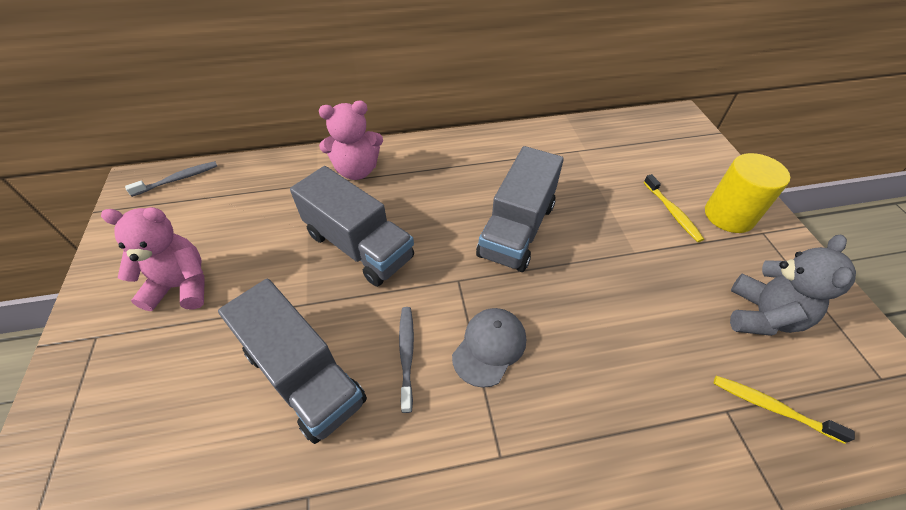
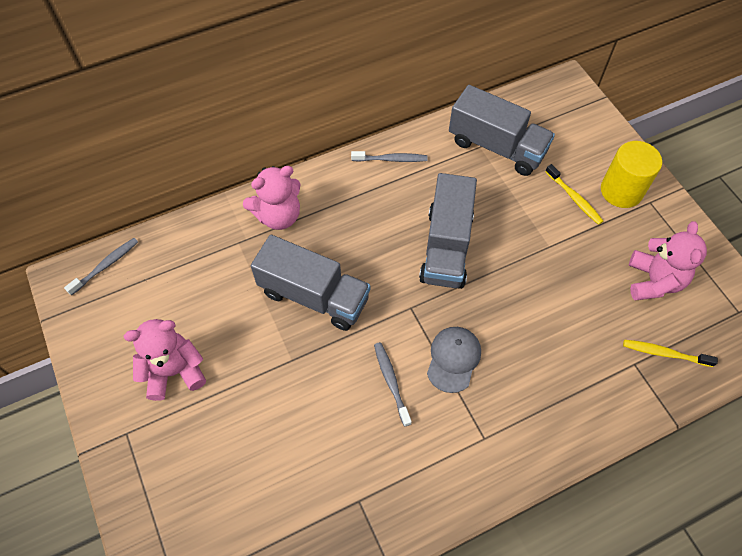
camera: 15 degrees left, 10 degrees up
(304, 376) = (317, 419): grey truck -> grey truck (496, 147)
(485, 145) = (391, 159): none -> grey toothbrush
(762, 316) = (653, 281): grey teddy bear -> pink teddy bear

